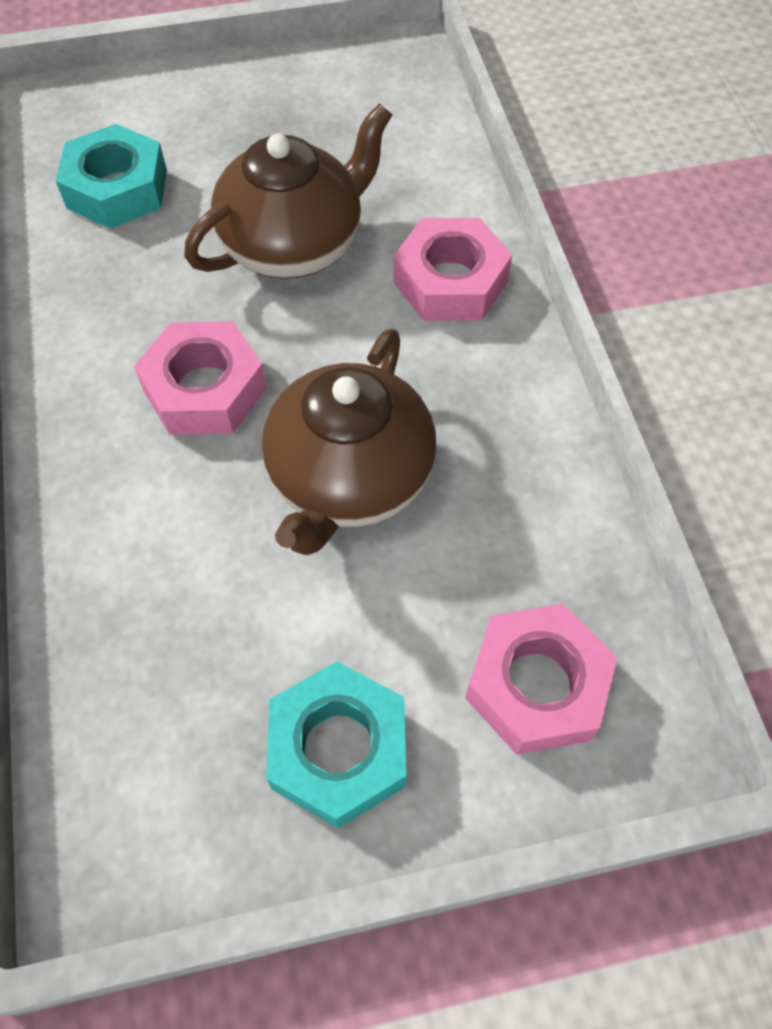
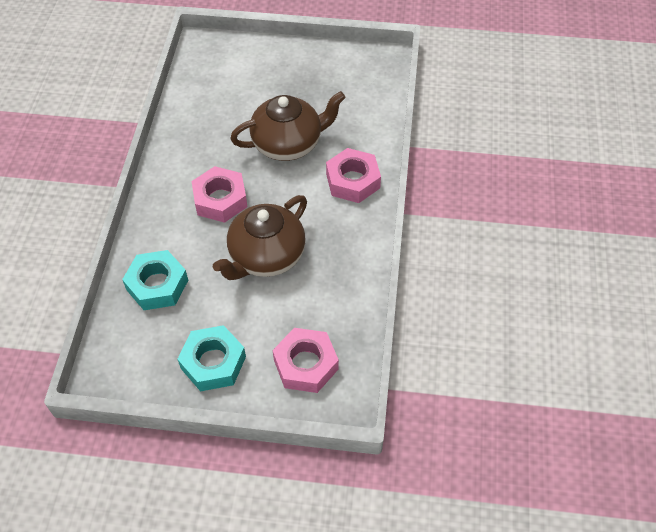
camera: 20 degrees right, 5 degrees down
(117, 189) = (219, 96): turquoise nut -> turquoise nut (157, 285)

